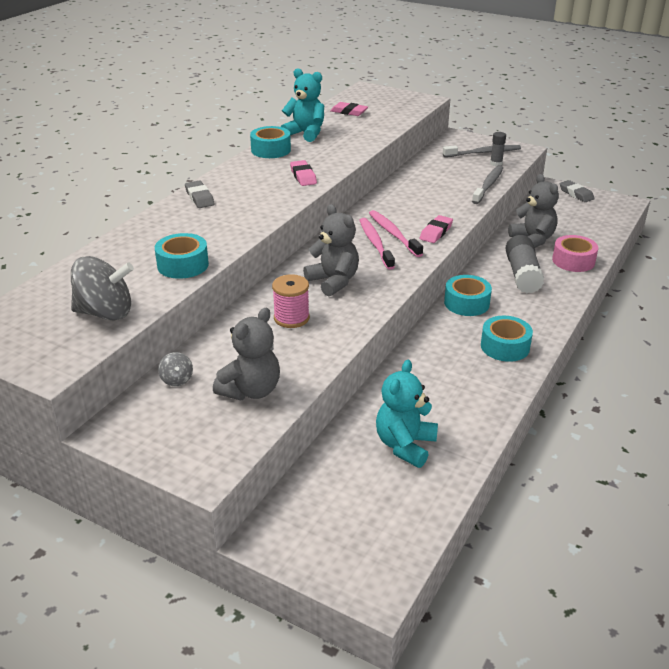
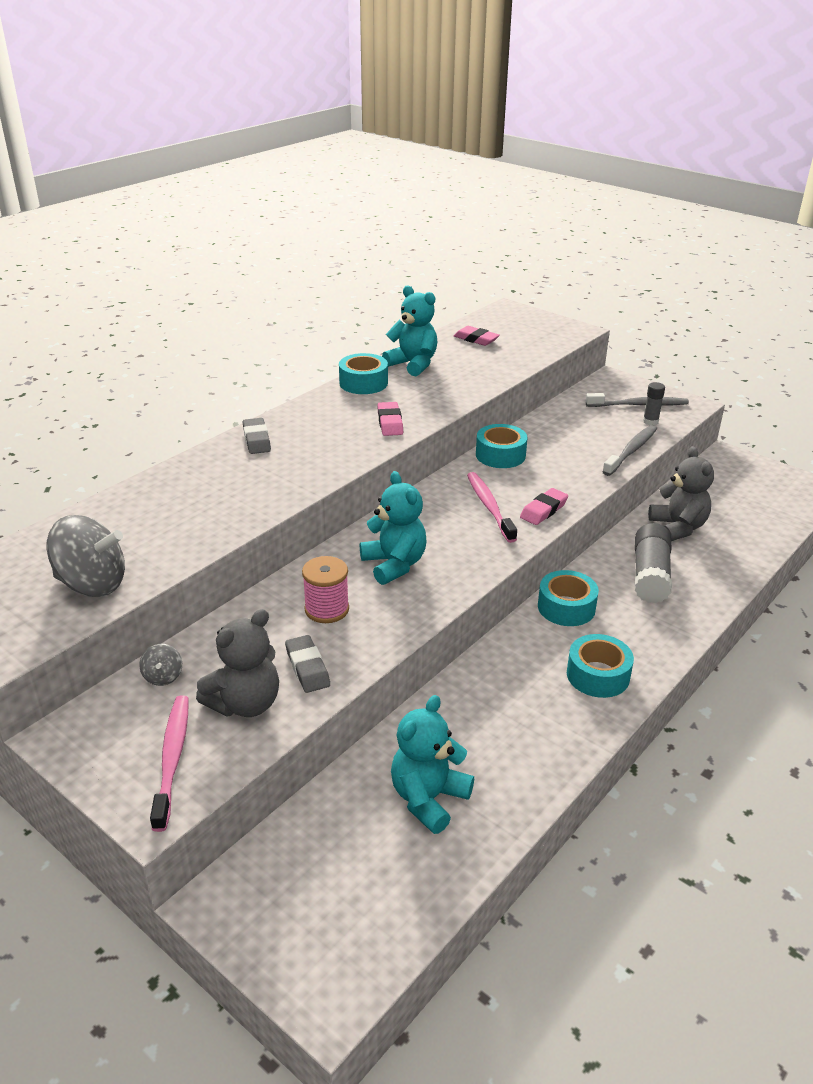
camera: 10 degrees right, 0 degrees up
(183, 265) = (204, 529): turquoise tape -> turquoise tape (500, 455)
(333, 281) = (394, 565): grey teddy bear -> turquoise teddy bear
(375, 244) = (462, 518): pink toothbrush -> pink toothbrush (172, 759)
(573, 261) = (723, 563): pink tape -> none
(576, 194) = (754, 469): grey eraser -> grey eraser (307, 667)

